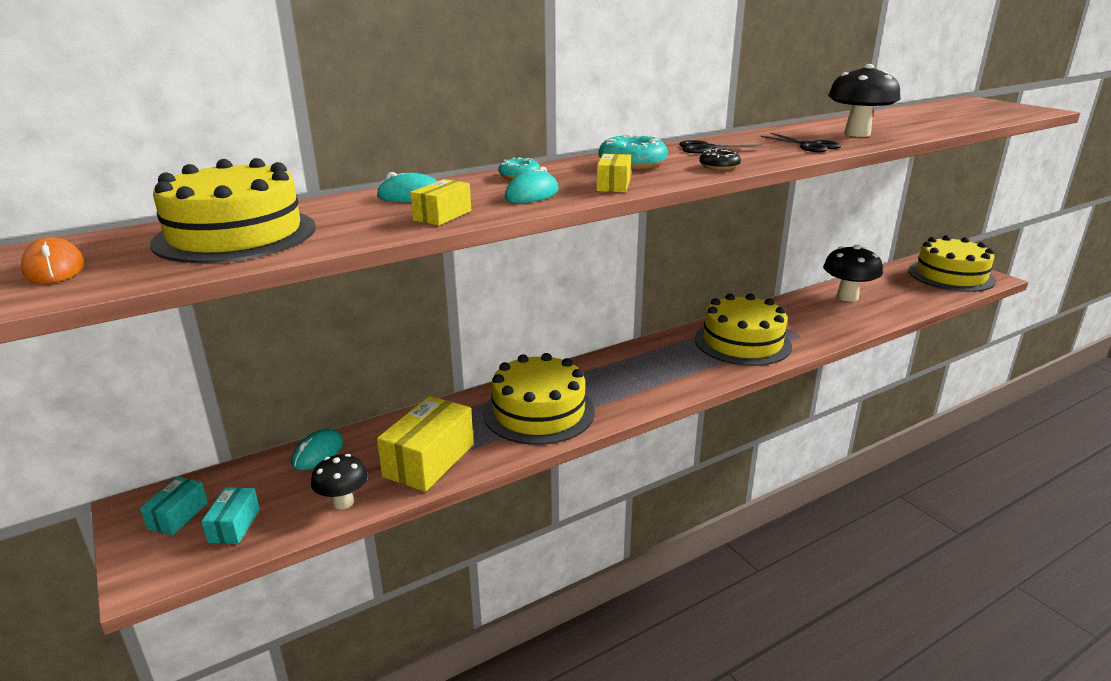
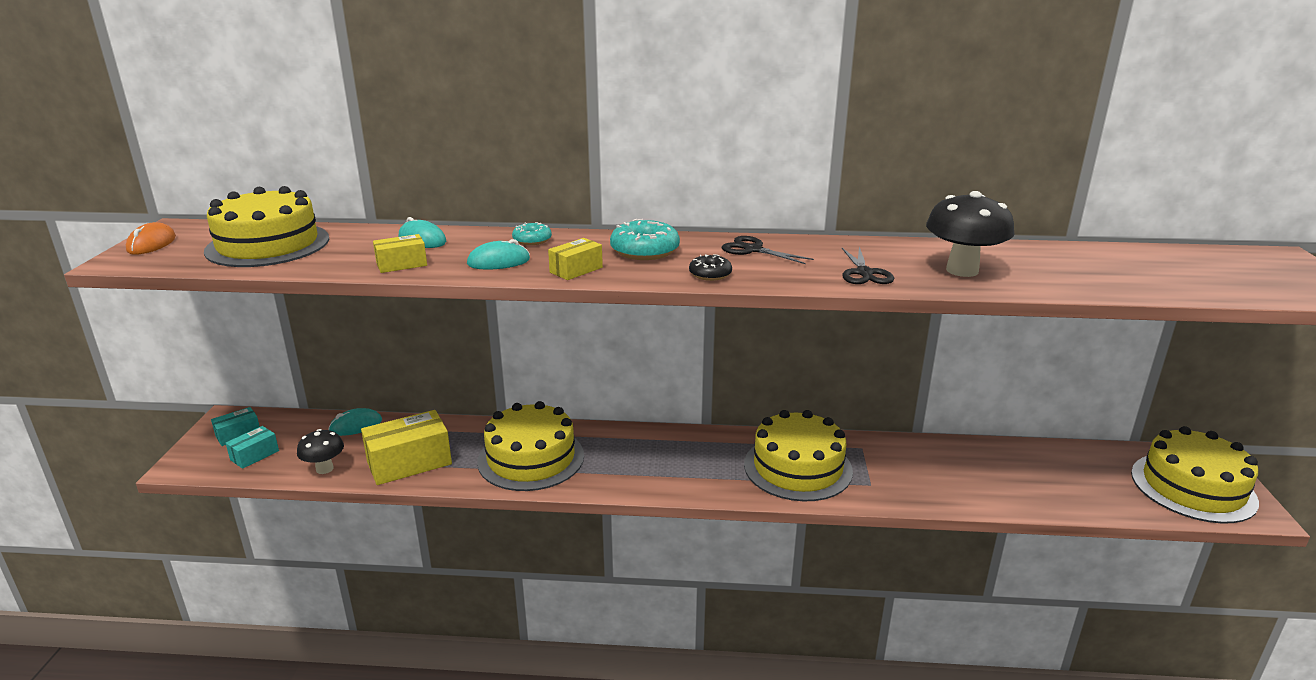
camera: 35 degrees right, 0 degrees up
(847, 297) = (998, 463): black mushroom -> none

